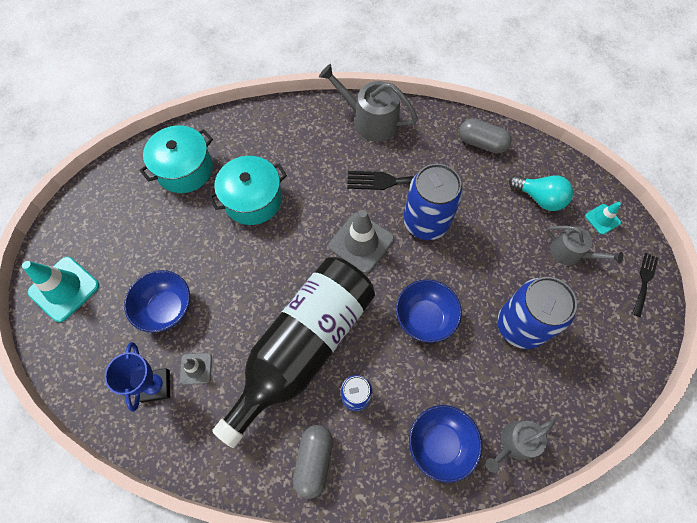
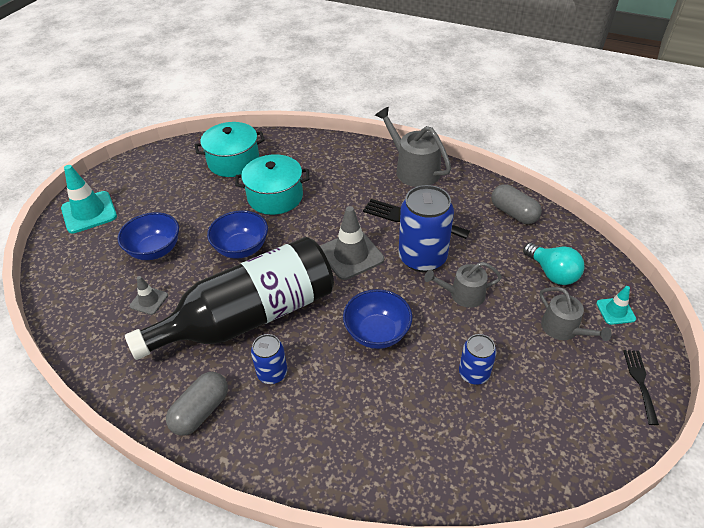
camera: 25 degrees right, 20 degrees down
(155, 386) = (109, 302): blue trophy -> none
(440, 444) = (330, 446): blue bowl -> blue bowl (241, 248)
(514, 443) = (410, 478): grey watering can -> grey watering can (463, 294)
(520, 325) = (474, 373): blue can -> blue can, size x0.54
(644, 281) = (640, 382): black fork -> black fork turned 45 degrees counterclockwise

